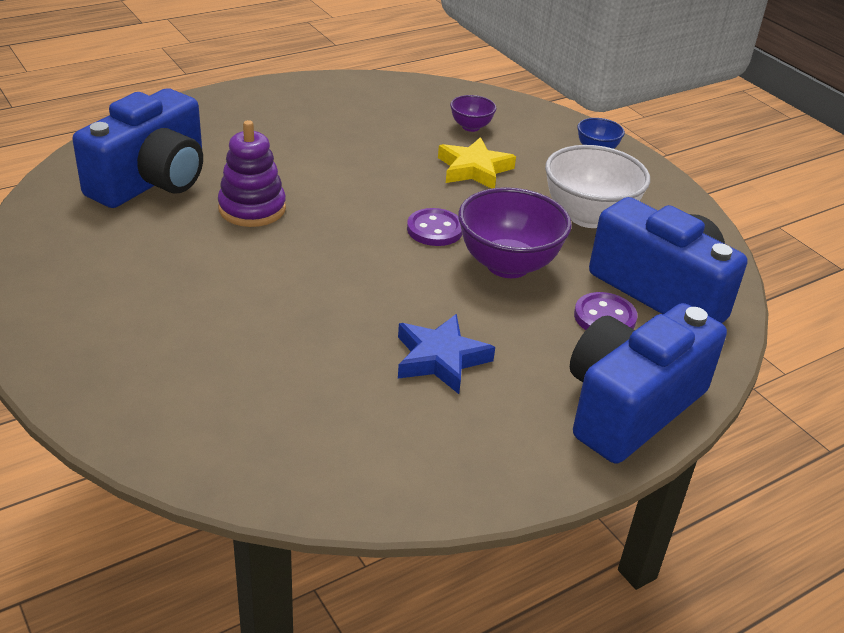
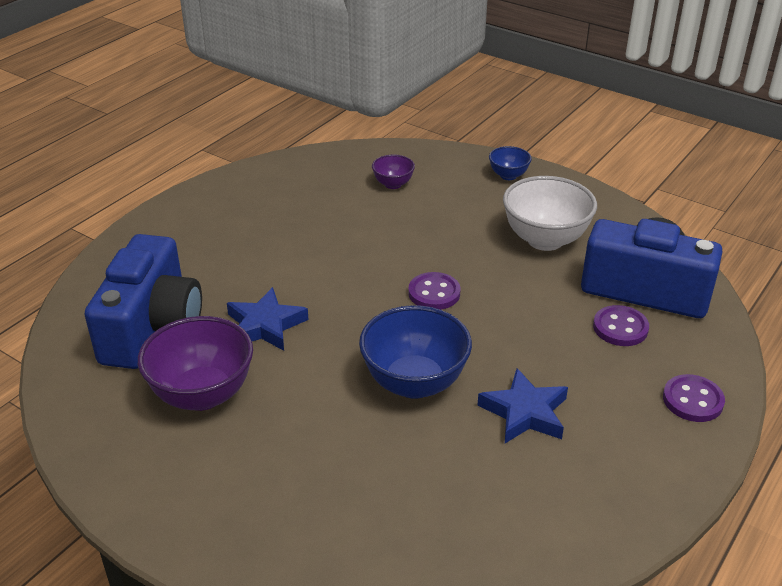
camera: 20 degrees left, 0 degrees up
(252, 209) = (265, 325): purple stacking toy -> blue star
(352, 298) = (414, 383): none -> blue bowl
(474, 169) = (424, 225): yellow star -> none
(508, 265) = (515, 306): purple bowl -> purple bowl (202, 394)
(630, 407) = (692, 400): blue camera -> purple button

